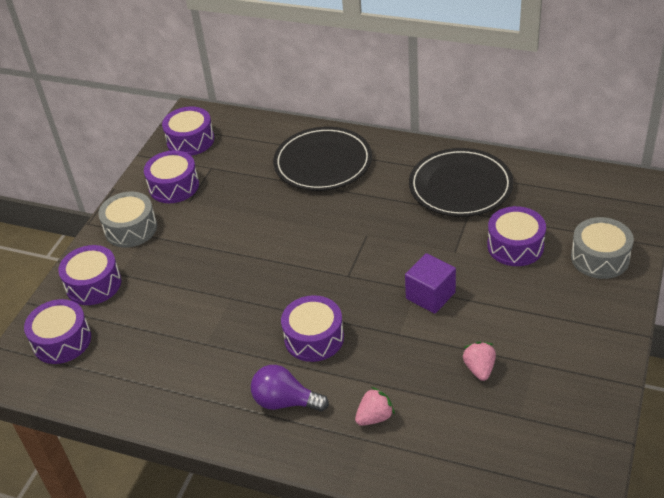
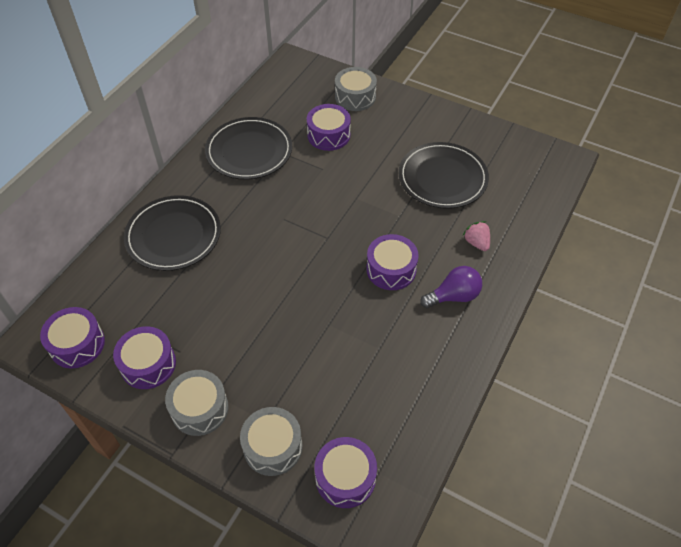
camera: 85 degrees left, 10 degrees up
(93, 284) = (273, 447): purple drum -> grey drum
(285, 402) = (453, 296): purple light bulb -> purple light bulb turned 135 degrees counterclockwise
(430, 295) = (365, 191): purple cube -> none
(479, 369) = (442, 178): pink strawberry -> black plate

